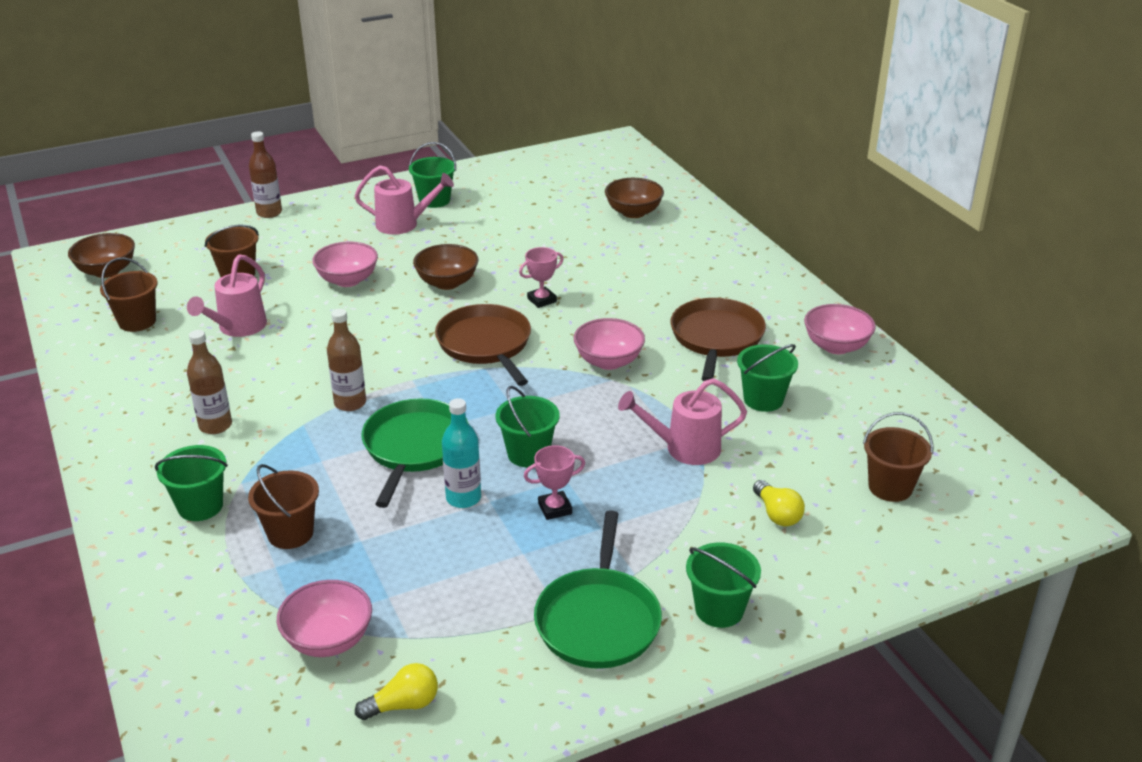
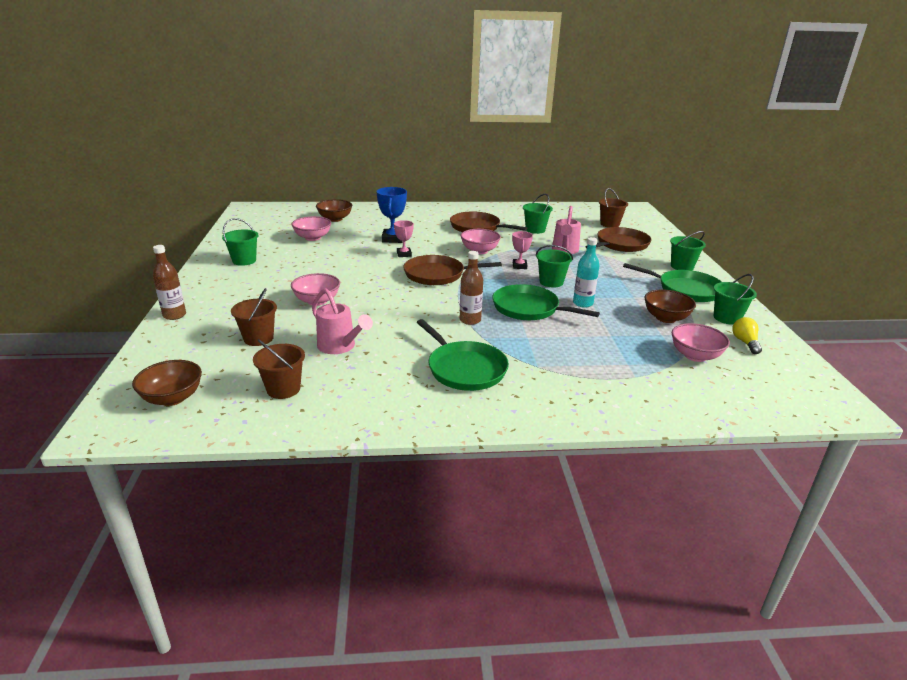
camera: 70 degrees left, 5 degrees down
(200, 506) = (557, 383): green bucket -> green bucket (727, 318)
(215, 425) = (464, 369): brown bottle -> green pan
(290, 533) = (597, 355): brown bucket -> none
(403, 224) = (263, 274): pink watering can -> none
(447, 283) = (356, 273): brown bowl -> brown bowl (665, 318)
(555, 508) = (600, 284): pink trophy -> pink trophy (519, 266)
(595, 276) = (392, 239): none -> blue trophy
(777, 514) = (620, 244): yellow light bulb -> brown pan
(836, 346) = (503, 210): pink bowl -> pink bowl (313, 238)

